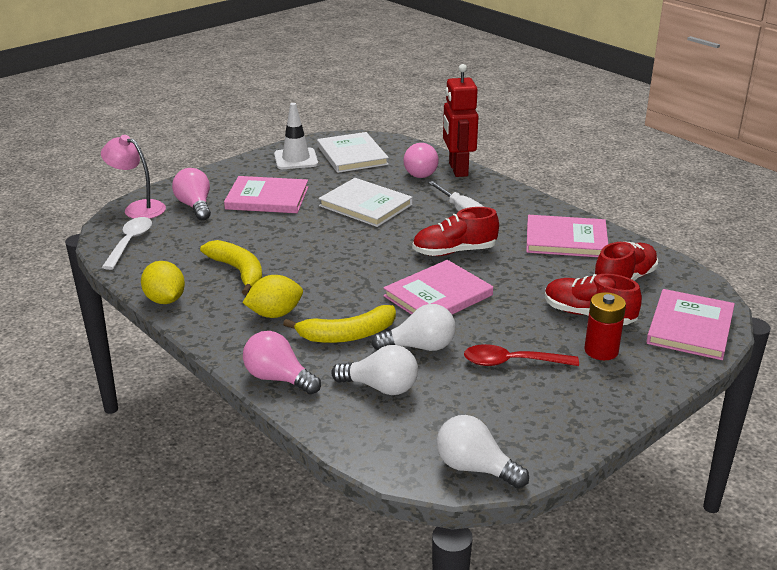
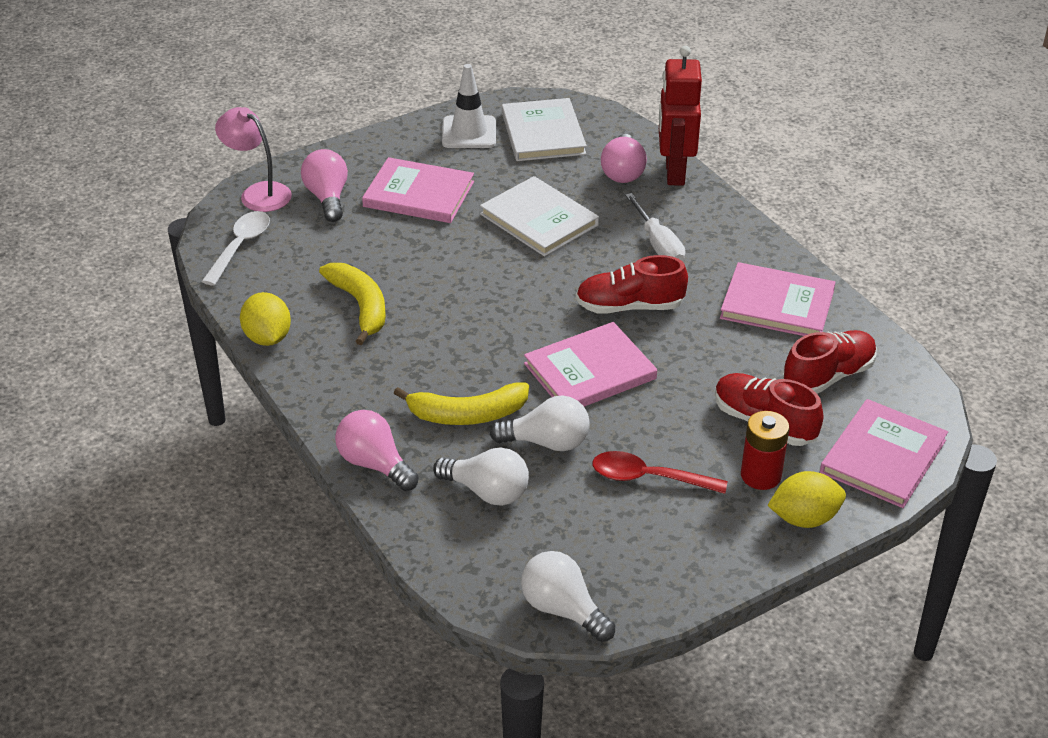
camera: 10 degrees right, 10 degrees up
(275, 314) = (390, 374): yellow lemon -> yellow lemon (804, 518)

